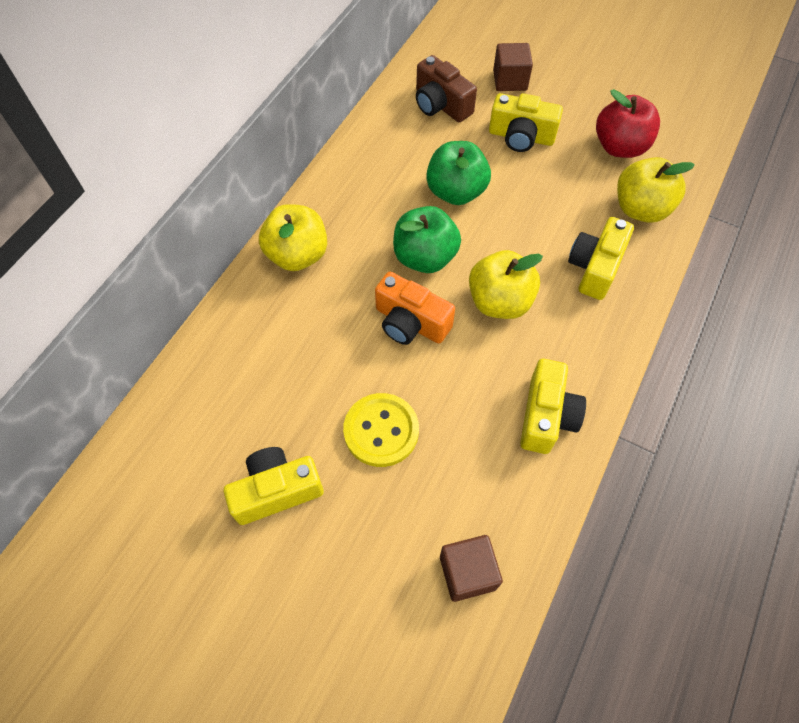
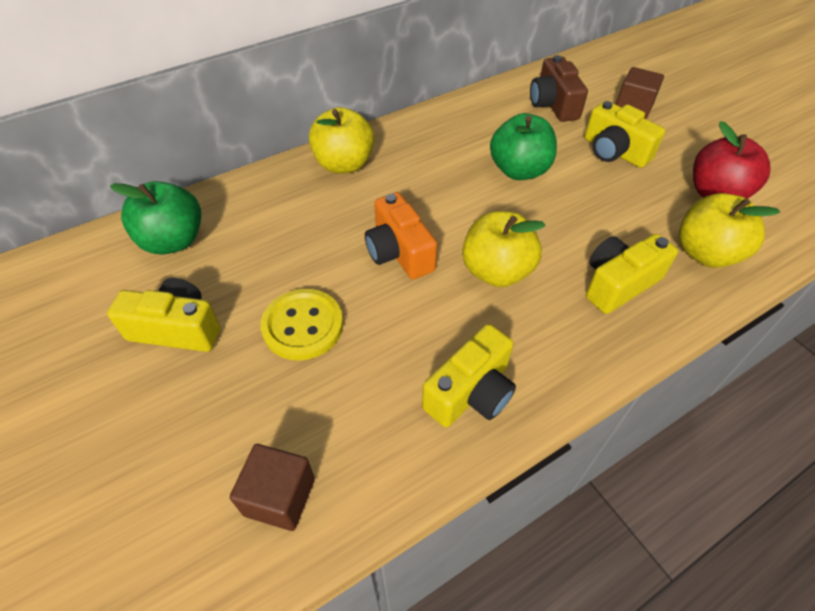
camera: 30 degrees right, 10 degrees down
(425, 257) = (452, 208): green apple -> green apple (173, 241)

